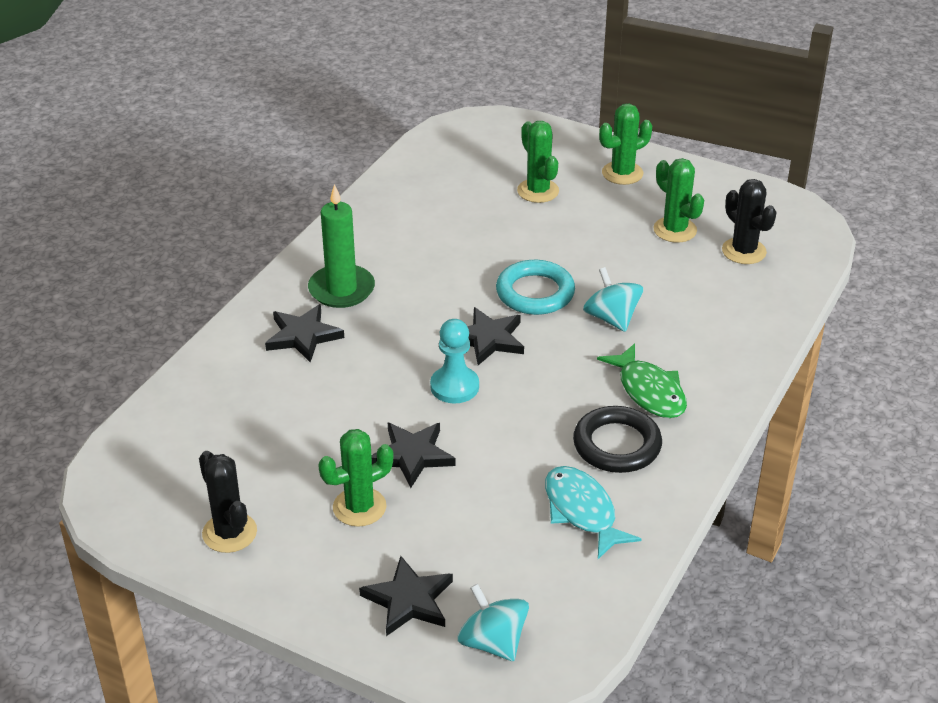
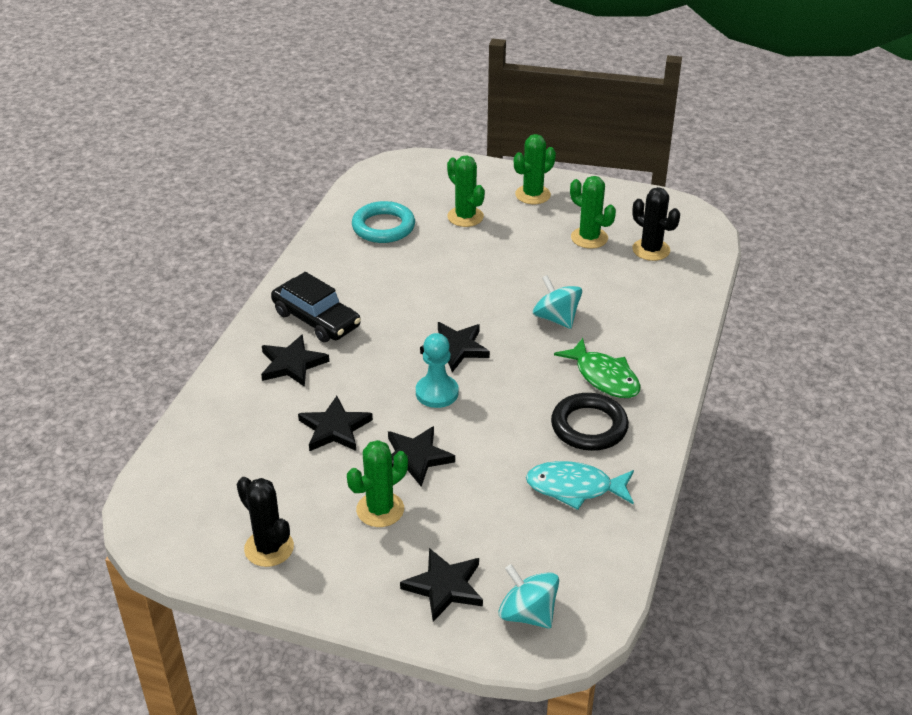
camera: 10 degrees left, 0 degrees up
(332, 412) = (335, 428): none -> black star
(341, 289) = (316, 319): green candle -> black car
(535, 293) = (485, 304): turquoise ring -> turquoise ring (383, 227)
(582, 511) = (574, 488): turquoise fish -> turquoise fish turned 45 degrees counterclockwise

